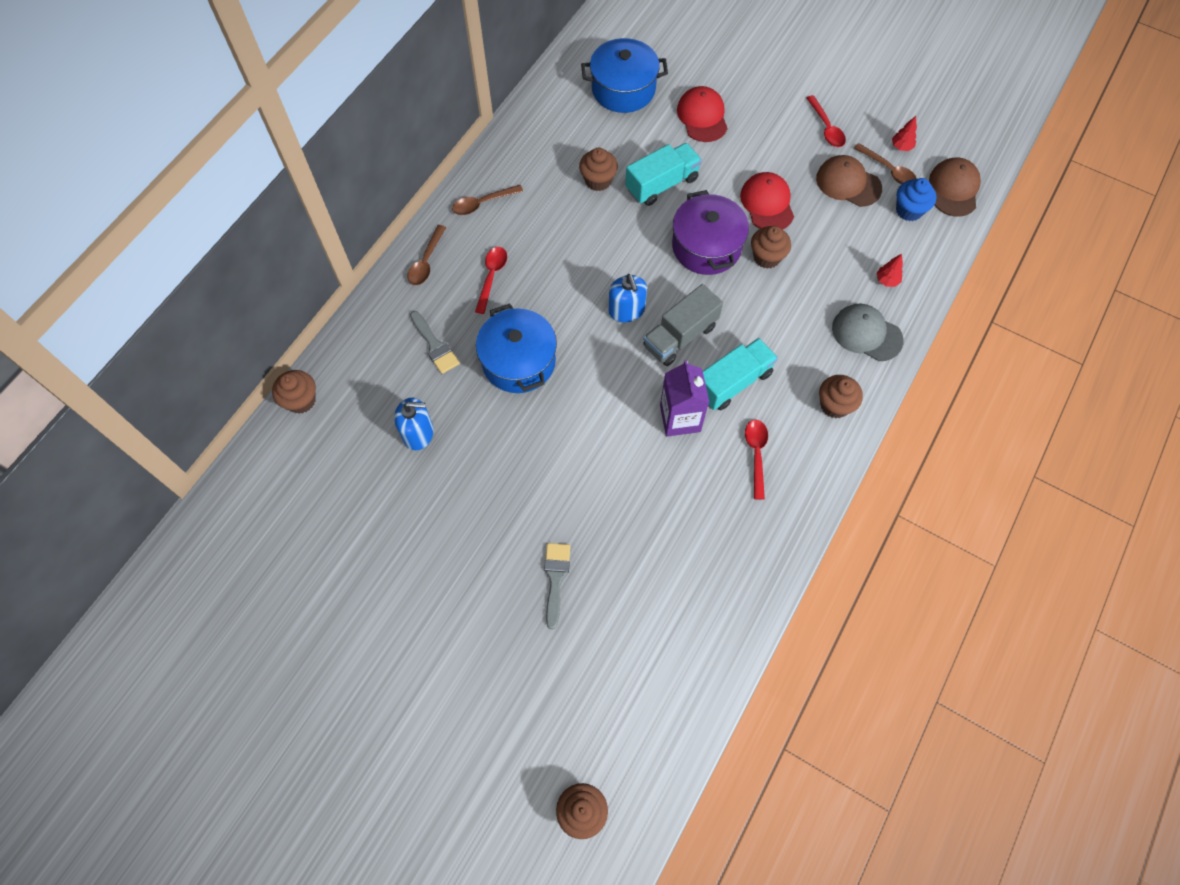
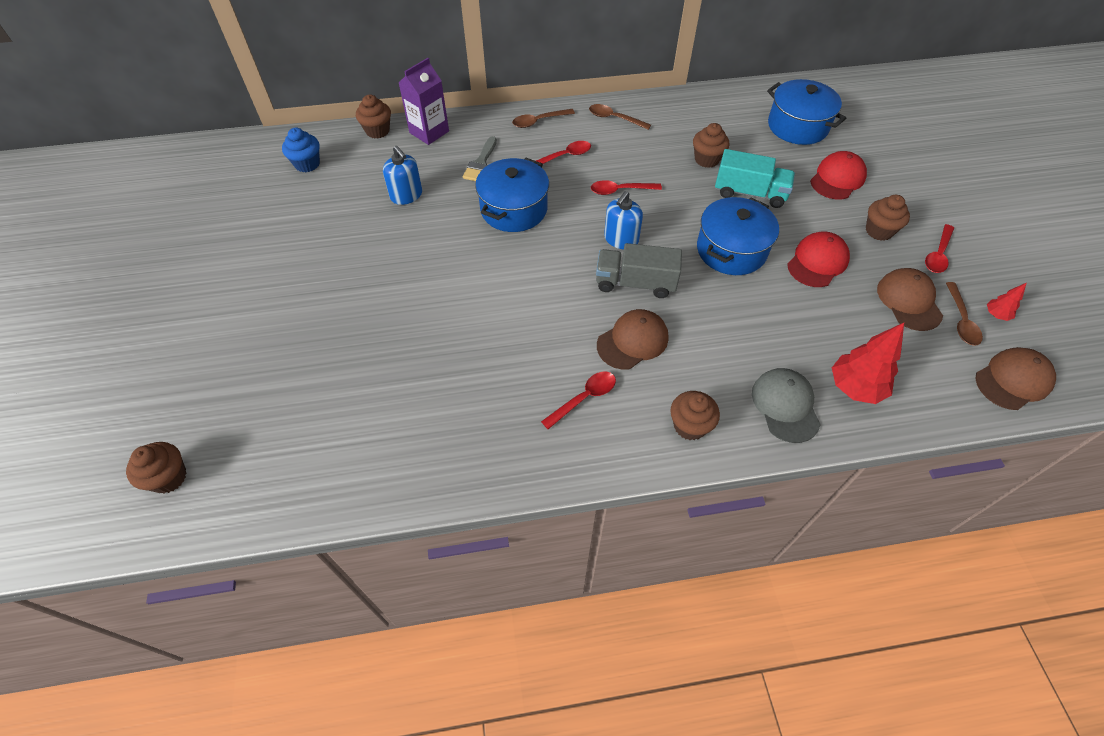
camera: 50 degrees right, 10 degrees down
(555, 578) = (357, 337): grey brush -> none
(573, 268) = (620, 190): none -> red spoon
(680, 418) = (564, 327): purple carton -> purple carton (429, 132)
(706, 246) = (731, 250): purple pot -> blue pot
(733, 382) = (632, 341): turquoise truck -> brown cap
(766, 257) = (770, 292): brown cupcake -> brown cupcake (879, 231)
(886, 280) = (855, 388): red tree -> red tree, size x2.02
(909, 210) = (944, 360): blue cupcake -> blue cupcake (307, 164)

